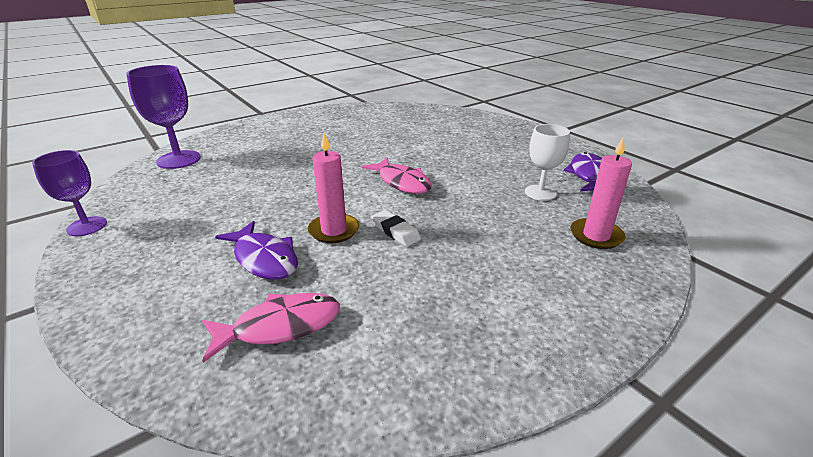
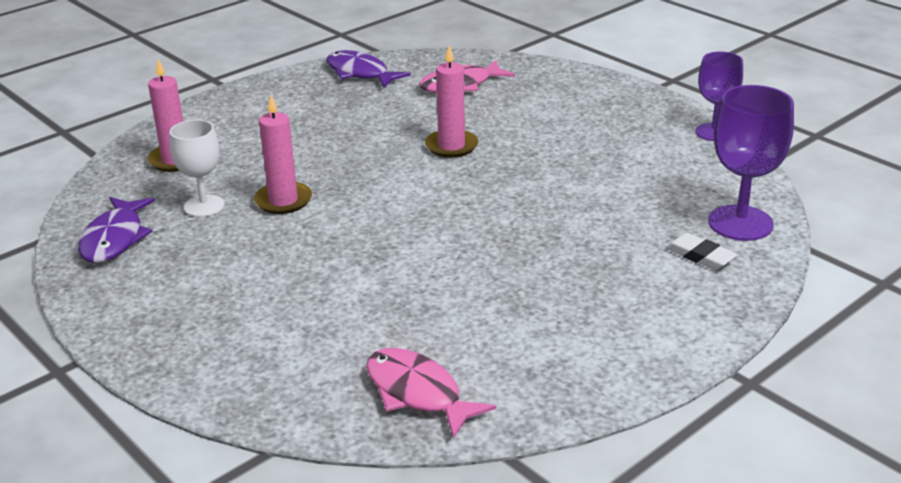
camera: 175 degrees right, 0 degrees up
(264, 259) = (505, 120): purple fish -> purple fish (360, 73)
(395, 231) = (386, 150): white eraser -> white eraser (700, 256)
(402, 182) = (387, 208): pink fish -> pink fish (418, 393)
(480, 192) = (283, 201): none -> pink candle

